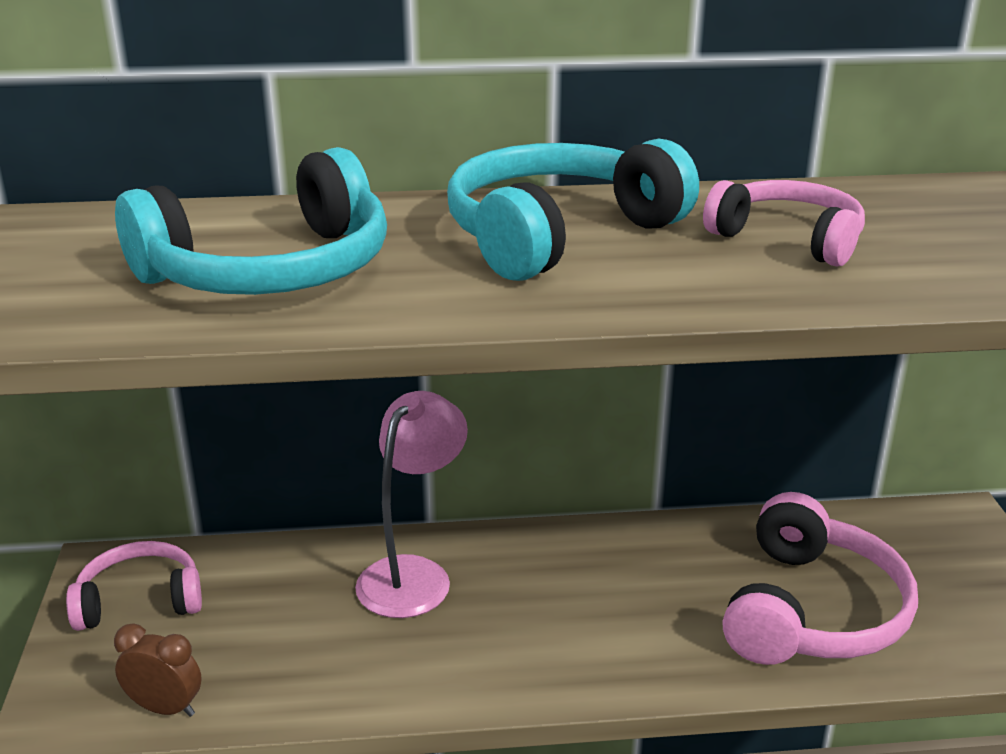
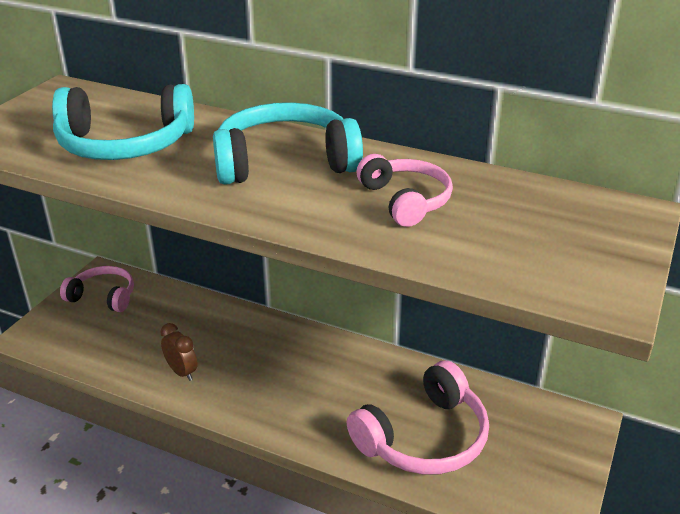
camera: 30 degrees right, 5 degrees up
(165, 708) = (71, 352): brown clock -> brown clock (182, 372)
(413, 574) = (233, 331): pink lamp -> none

